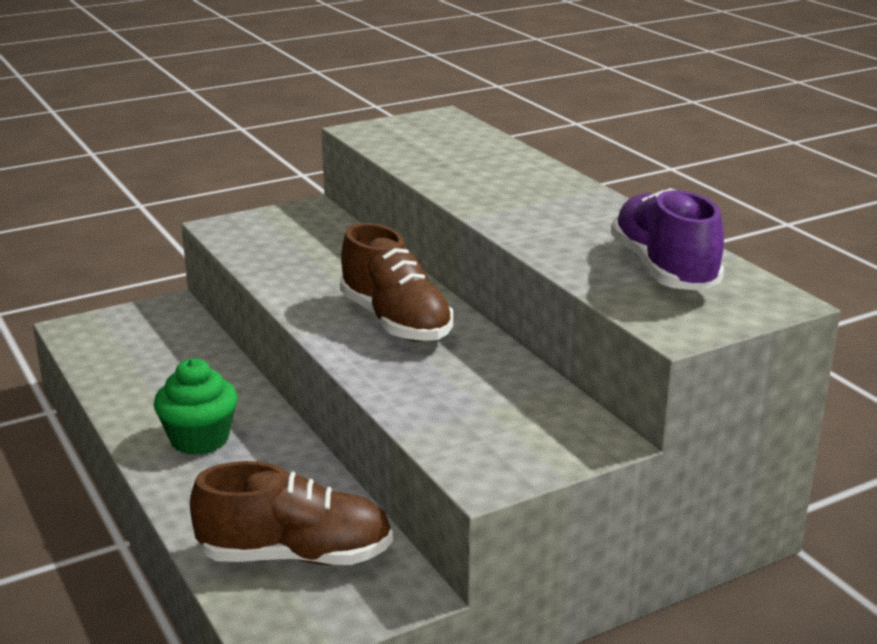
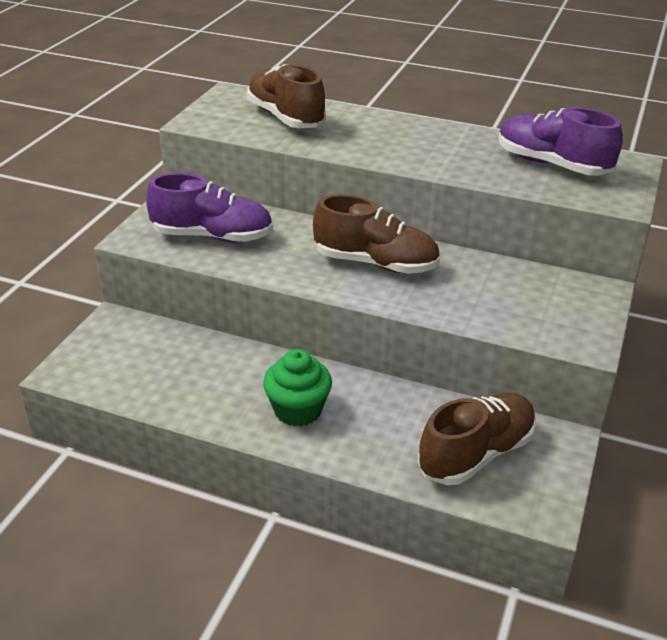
camera: 40 degrees left, 10 degrees up
(287, 247) = (212, 236): none -> purple shoe
(453, 148) = (285, 117): none -> brown shoe

